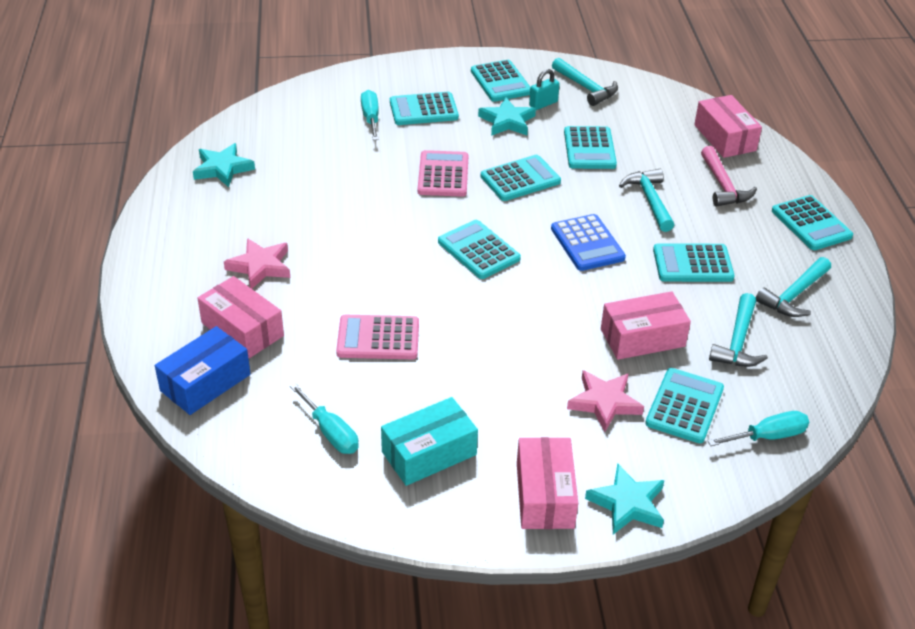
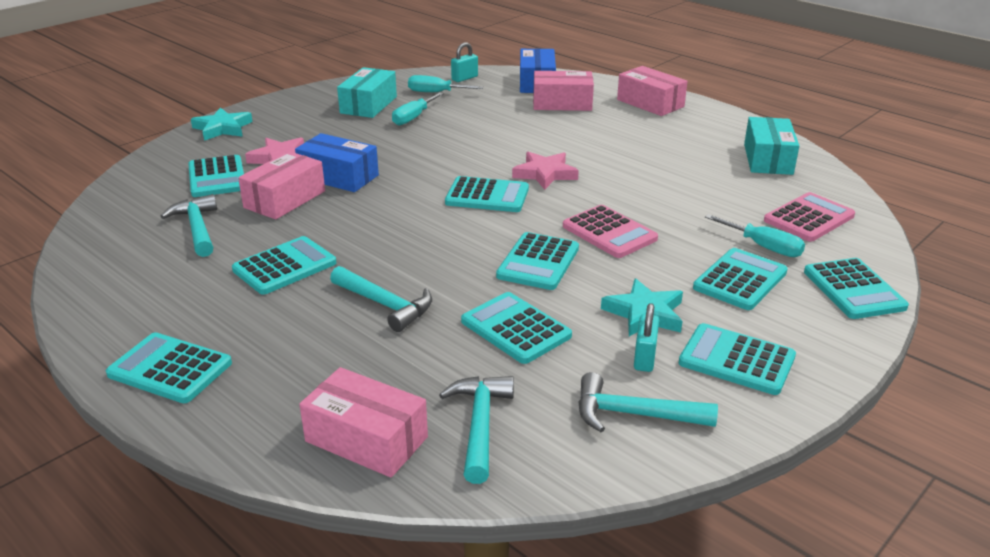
camera: 140 degrees right, 10 degrees down
(223, 168) = (768, 159): turquoise star -> turquoise box
(260, 266) = (615, 127): pink star -> pink star (545, 174)
(261, 445) = (464, 78): none -> turquoise padlock
(376, 76) = (854, 289): none -> turquoise calculator
(378, 338) = (475, 129): pink calculator -> pink calculator (808, 218)
(544, 495) = (279, 115): pink box -> pink box (650, 103)
(572, 342) = (338, 176): none -> blue box
(587, 243) = (403, 239): blue calculator -> none
(723, 186) = (314, 363): pink hammer -> none
(768, 436) = (138, 186): turquoise screwdriver -> turquoise screwdriver (413, 117)
(794, 295) = (158, 284): turquoise hammer -> turquoise hammer (480, 424)

